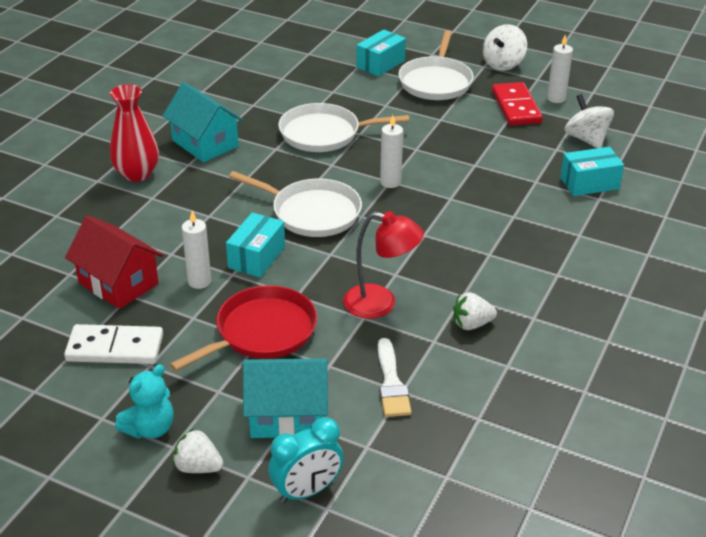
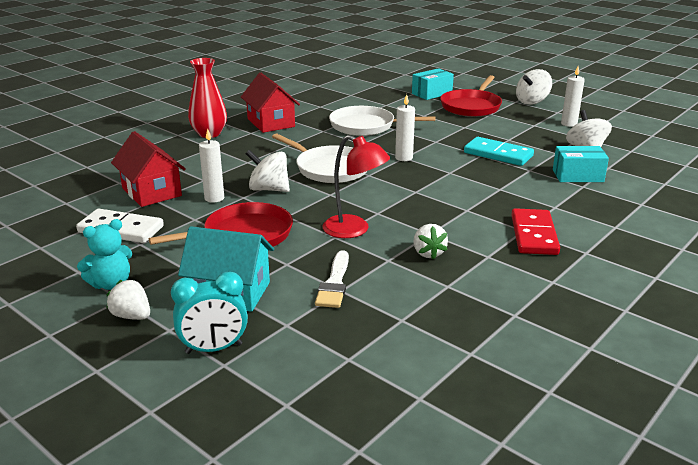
camera: 15 degrees right, 10 degrees down
(205, 143) = (271, 123): turquoise house -> red house
(256, 257) = (269, 189): turquoise box -> white spinning top
(436, 82) = (471, 106): white pan -> red pan
(471, 324) = (428, 253): white strawberry -> white strawberry turned 105 degrees counterclockwise
(494, 161) = (498, 154): none -> turquoise domino
(516, 107) = (532, 126): red domino -> red domino (534, 235)

